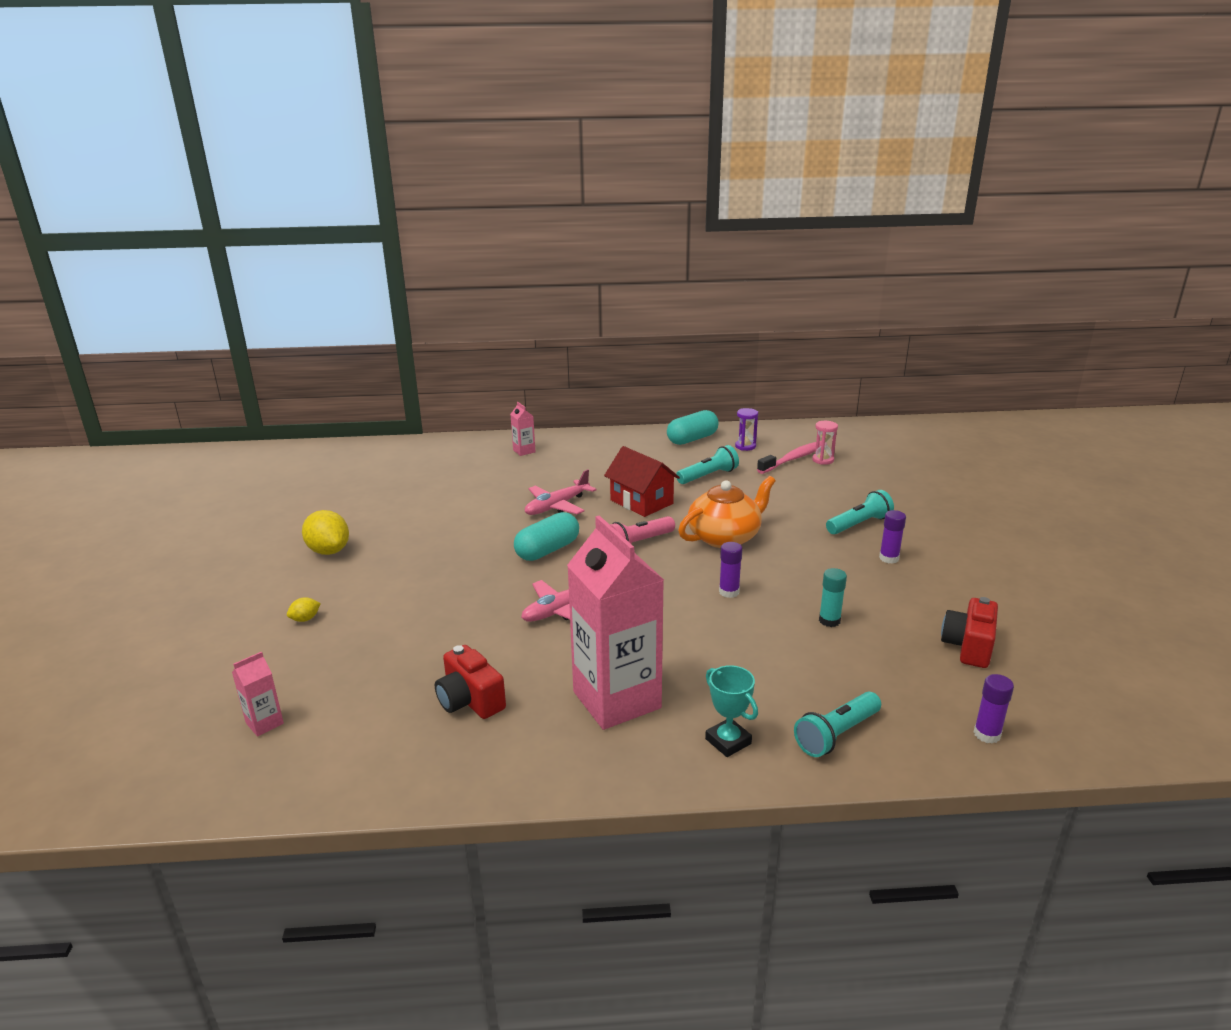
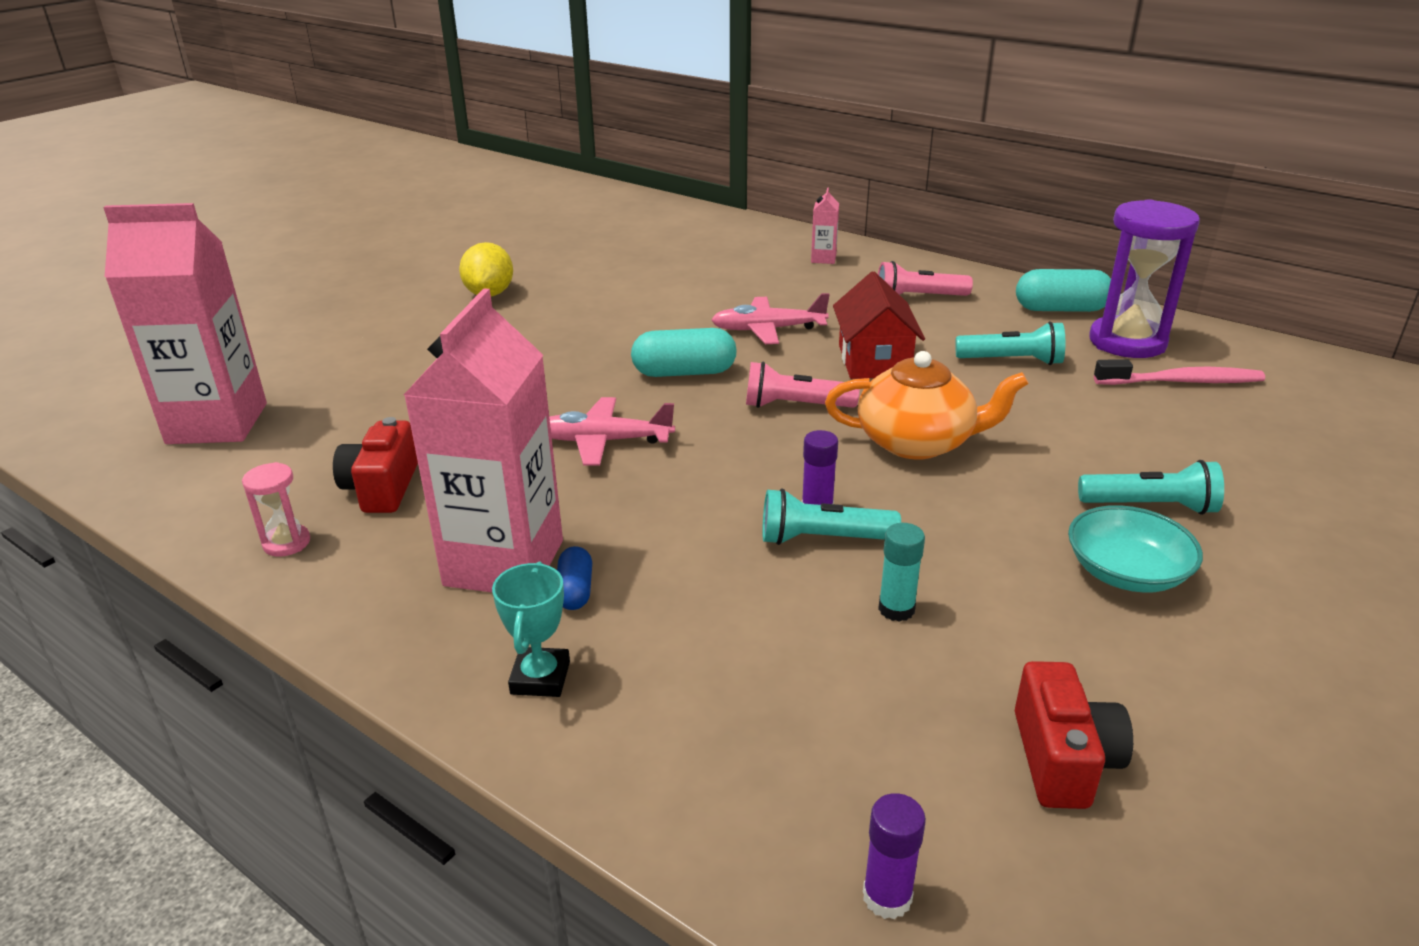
camera: 40 degrees right, 5 degrees up
(264, 723) = (217, 423): pink carton -> pink carton, size x2.44
(305, 619) = (379, 348): yellow lemon -> none
(612, 457) = (918, 297): none -> pink flashlight
(677, 692) = (575, 591): none -> blue capsule
(745, 446) = (1127, 342): purple hourglass -> purple hourglass, size x2.18
(823, 460) = (1229, 399): pink hourglass -> pink hourglass (286, 543)
(836, 734) = (674, 753): turquoise flashlight -> turquoise flashlight (822, 539)
(889, 558) = (1126, 572): purple glue stick -> turquoise bowl
(968, 646) = (1063, 759): red camera -> red camera turned 120 degrees clockwise

